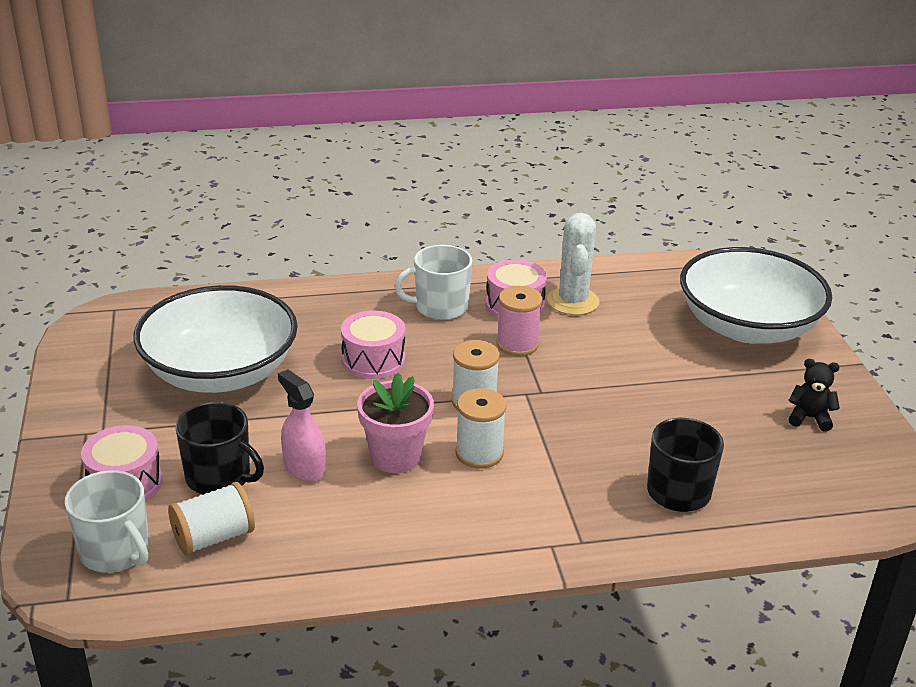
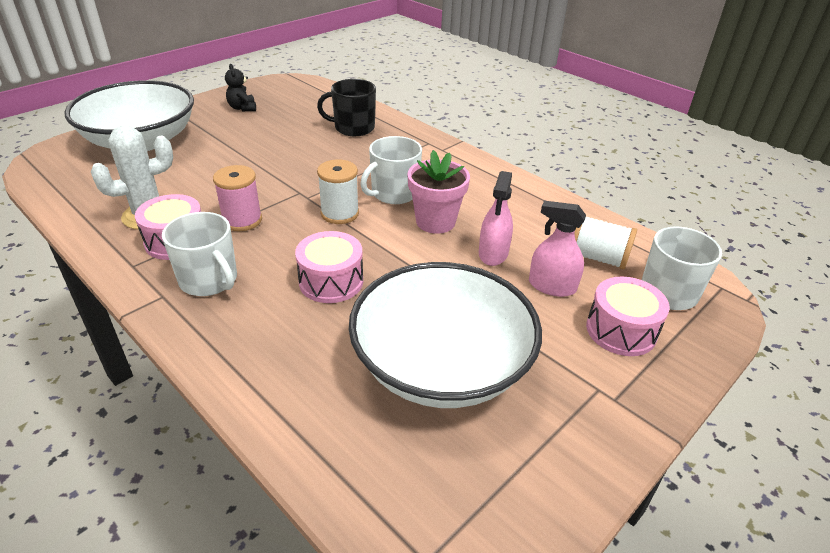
camera: 125 degrees left, 5 degrees up
(219, 477) = (552, 286): black mug -> pink spray bottle
(479, 453) = (394, 193): white spool -> white mug

